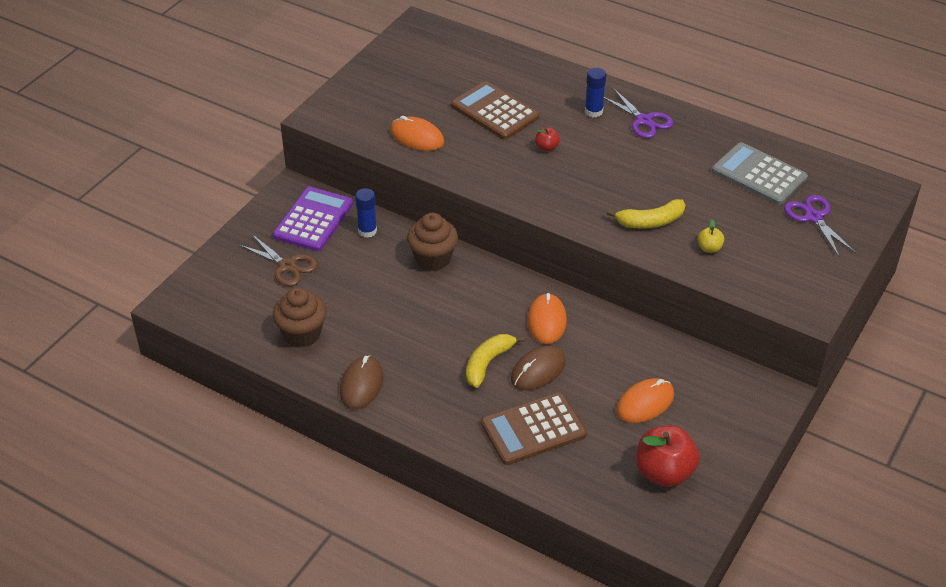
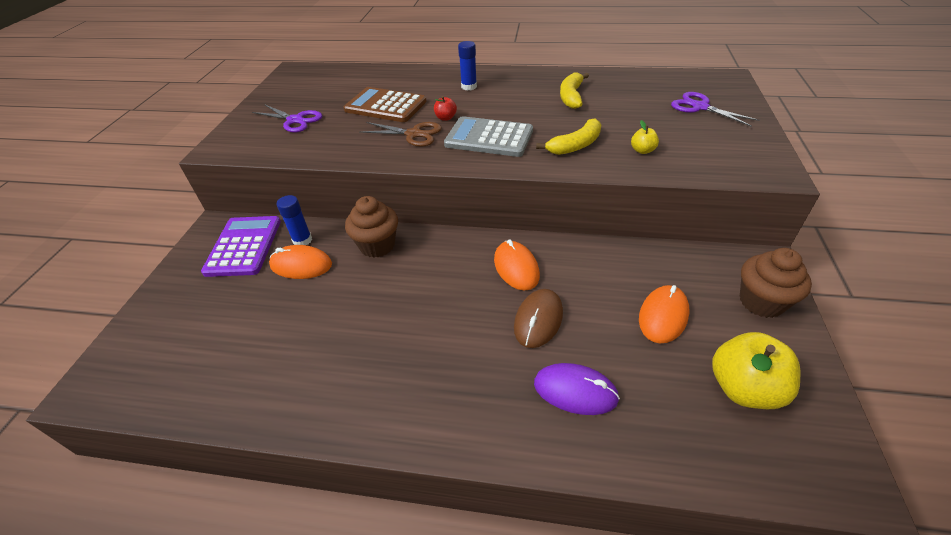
camera: 20 degrees left, 0 degrees up
(287, 266) = (225, 299): brown scissors -> brown scissors (413, 134)
(302, 334) = (260, 371): brown cupcake -> brown cupcake (761, 302)
(361, 385) = (352, 410): brown mouse -> none
(417, 137) = (322, 140): orange mouse -> orange mouse (301, 265)
(487, 363) = (483, 331): yellow banana -> yellow banana (571, 96)
(533, 429) = (575, 391): brown calculator -> purple mouse
(644, 120) = (513, 82): purple scissors -> purple scissors (295, 120)
(664, 472) = (743, 388): red apple -> yellow apple
(759, 175) = (631, 92): grey calculator -> grey calculator (489, 138)

